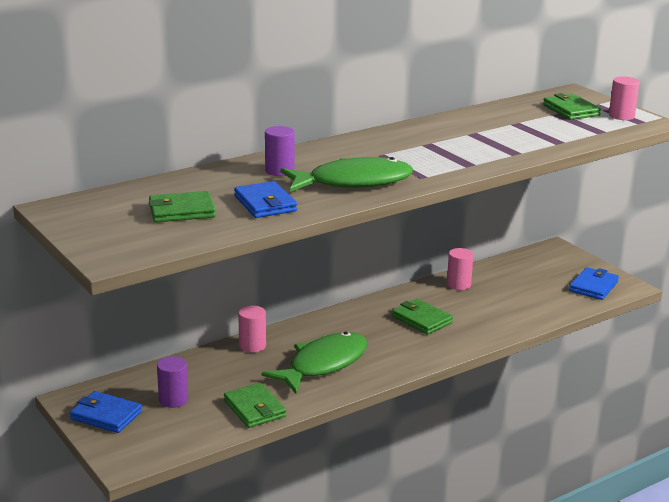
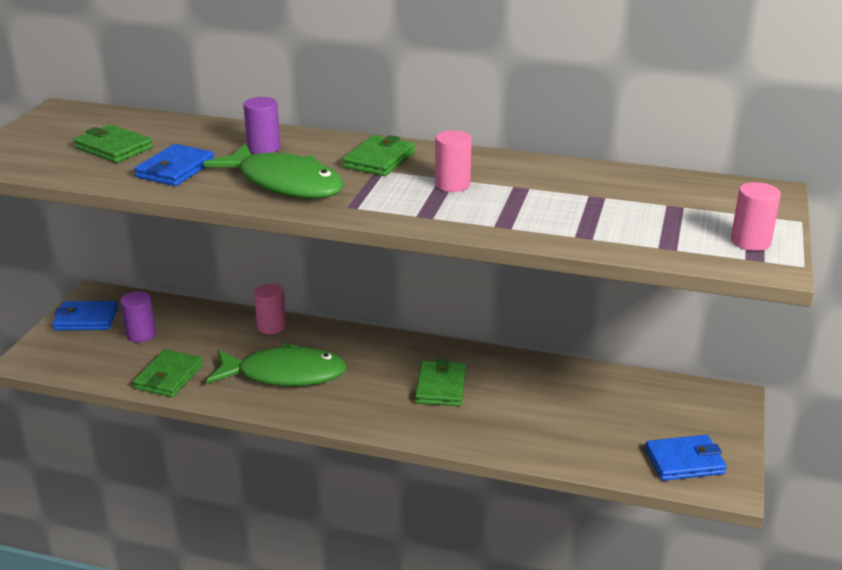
camera: 50 degrees right, 5 degrees up
(106, 415) = (86, 319): blue wallet -> blue wallet turned 75 degrees counterclockwise
(458, 284) = (545, 375): pink cylinder -> pink cylinder (452, 184)
(571, 110) = (704, 210): green wallet -> green wallet (379, 160)

